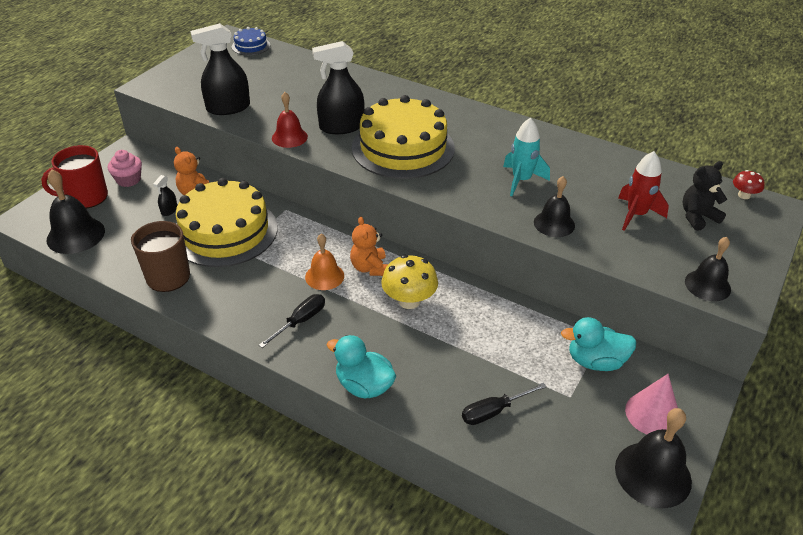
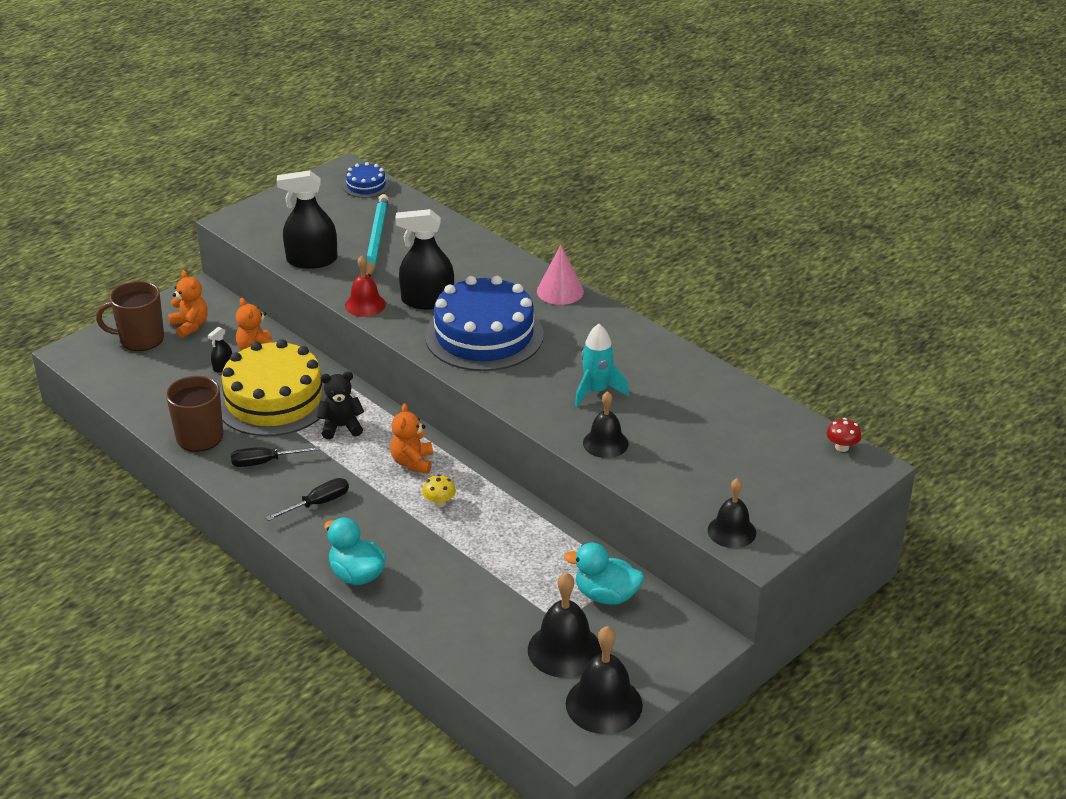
camera: 15 degrees right, 5 degrees down
(75, 235) = (119, 378): black bell -> black bell (564, 650)
(86, 197) = (140, 339): red mug -> brown mug
(128, 180) = (190, 326): pink cupcake -> orange teddy bear
(277, 84) = (376, 239): none -> turquoise pencil
(324, 276) = (361, 463): orange bell -> none
(403, 148) = (484, 335): yellow cake -> blue cake
(409, 300) = (439, 502): yellow mushroom -> yellow mushroom, size x0.55
(493, 411) = (475, 621): black screwdriver -> black screwdriver (264, 462)
(636, 215) = (702, 448): red rocket -> none
(652, 414) = (636, 653): pink cone -> pink cone (560, 291)
(697, 217) = (770, 462): black teddy bear -> black teddy bear (341, 427)

